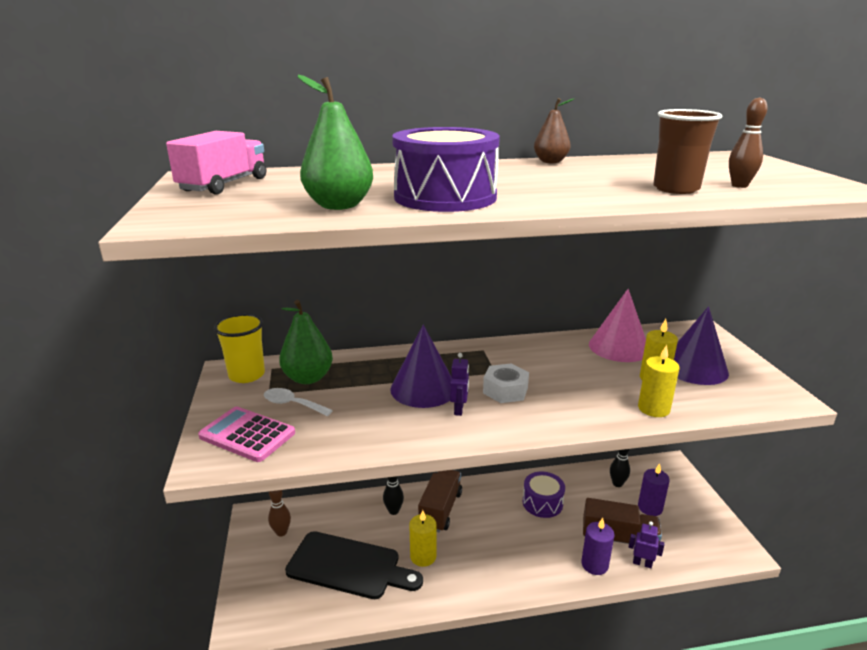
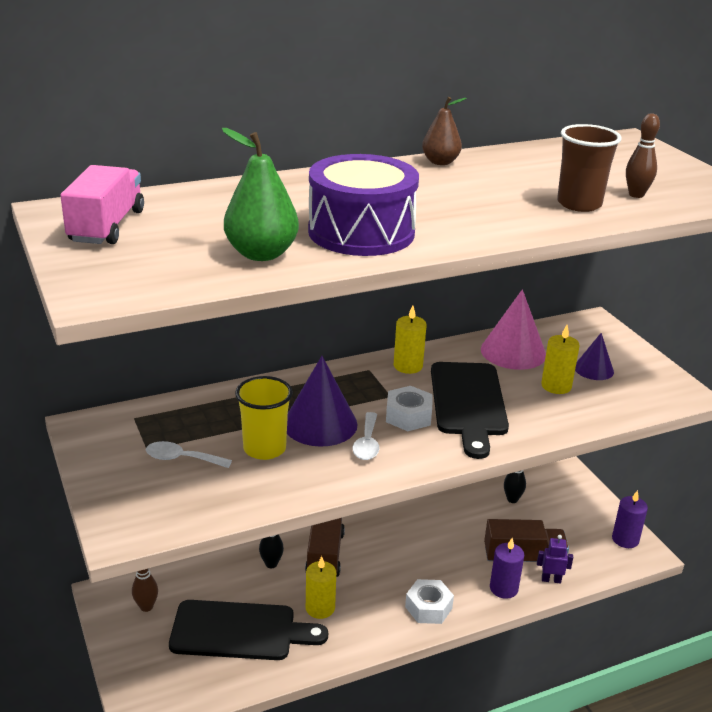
camera: 15 degrees left, 5 degrees up
(246, 375) = (108, 429): yellow cup -> yellow cup (264, 448)
(247, 435) = (149, 499): pink calculator -> none
(308, 378) = (184, 425): green pear -> none
(459, 409) = (367, 443): purple robot -> white spoon
(520, 572) = (428, 608): none -> white nut
(542, 503) = (436, 531): purple drum -> none
(565, 385) = (468, 403): none -> black cutting board
(650, 508) = (550, 521): purple candle -> purple candle (625, 539)
(653, 409) = (561, 420): yellow candle -> yellow candle (408, 366)
(694, 368) = (593, 369): purple cone -> purple cone, size x0.59

